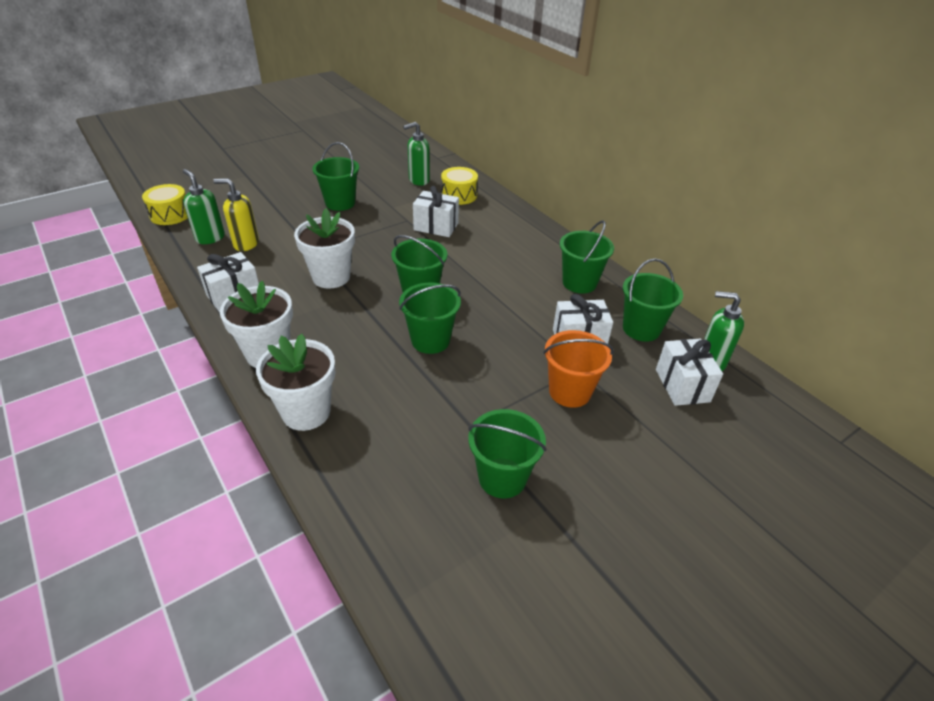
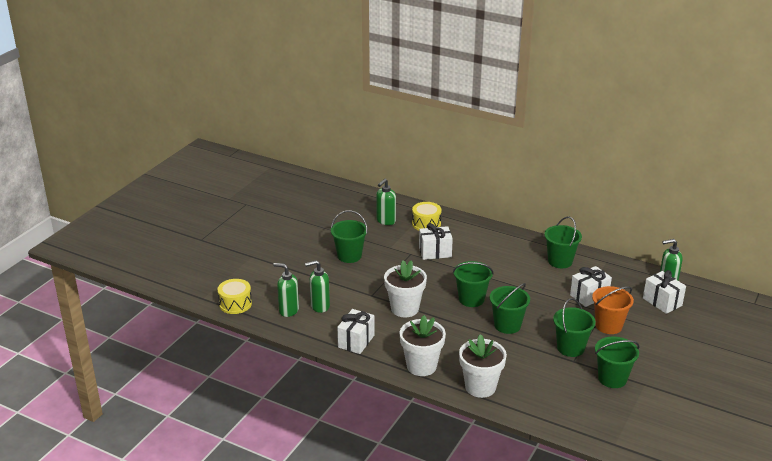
camera: 25 degrees left, 10 degrees down
(246, 244) = (319, 306): yellow soap dispenser -> green soap dispenser
(641, 329) = (617, 278): green bucket -> green bucket (570, 348)

